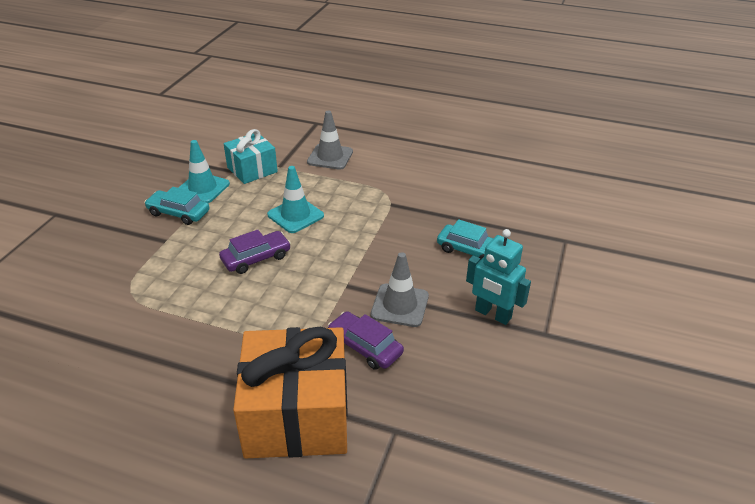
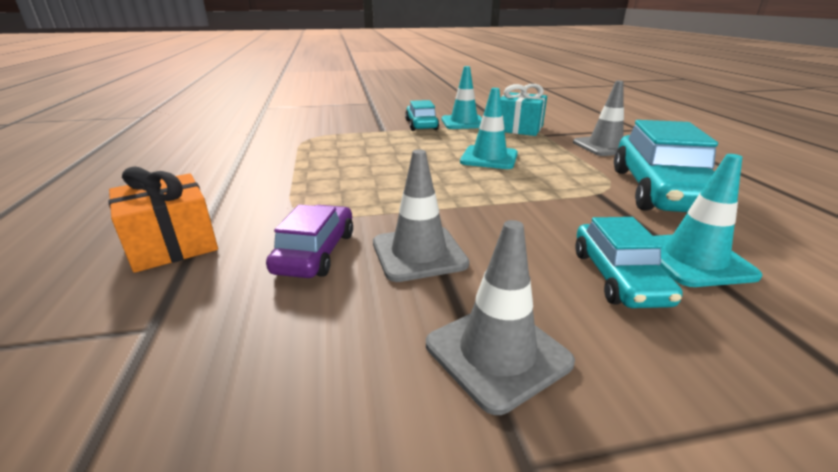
camera: 60 degrees right, 10 degrees down
(256, 258) = (403, 161): purple car -> none
(297, 415) = (172, 244): orange gift -> orange gift, size x0.58
(408, 182) = (660, 191): none -> turquoise car
(475, 220) = (694, 260): none -> turquoise traffic cone
(492, 314) = (497, 353): turquoise robot -> grey traffic cone

